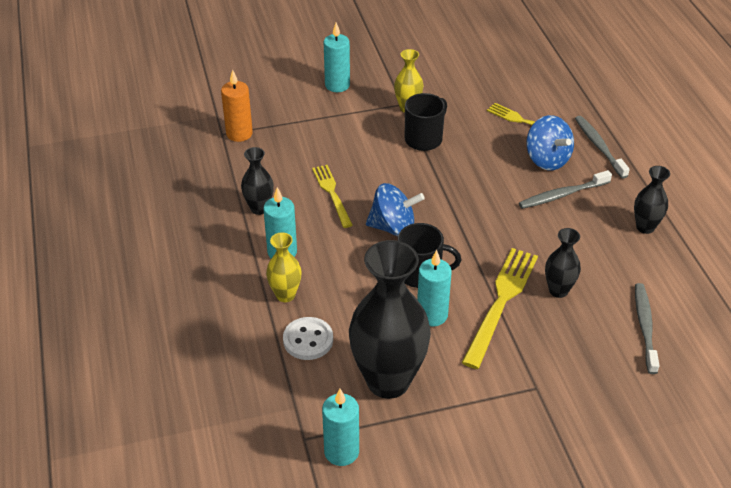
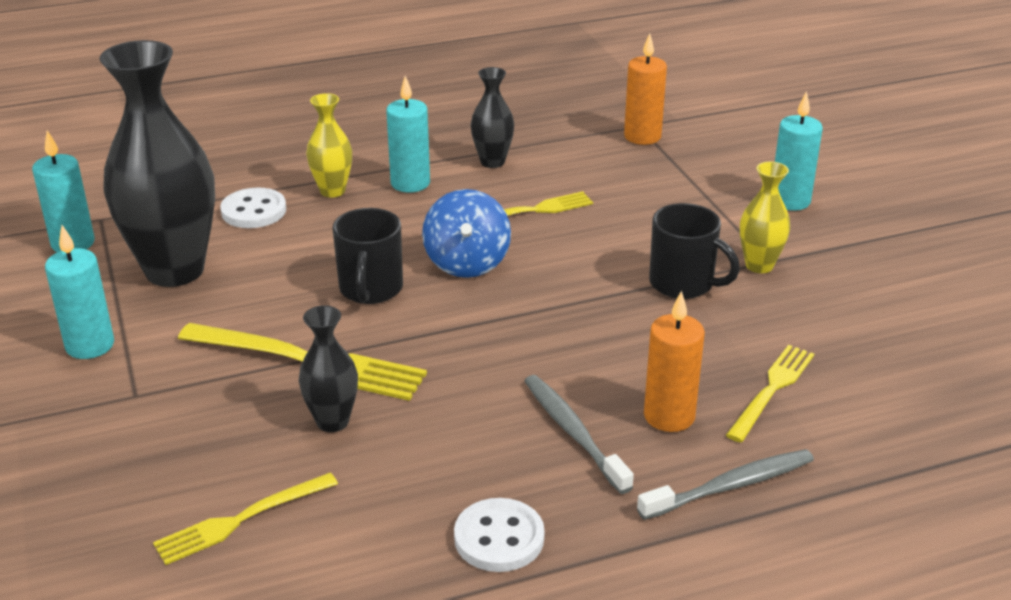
camera: 85 degrees right, 10 degrees down
(432, 315) = (288, 301): turquoise candle -> turquoise candle (90, 345)
(547, 159) = (669, 416): blue spinning top -> orange candle
(645, 227) = (499, 538): black vase -> white button
(645, 327) = (241, 520): grey toothbrush -> yellow fork

